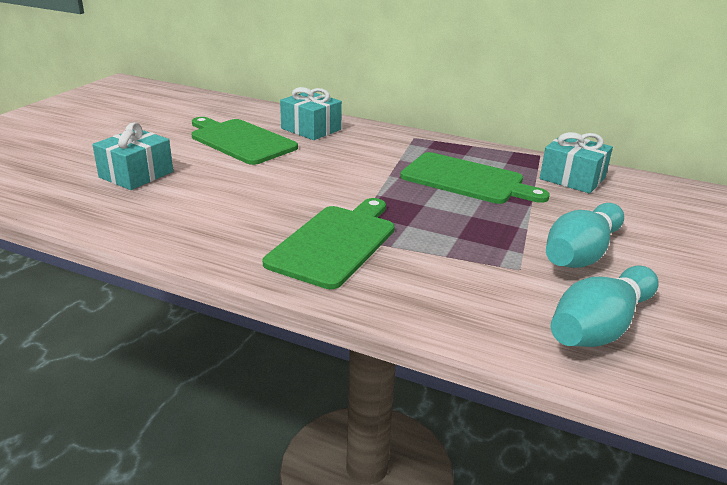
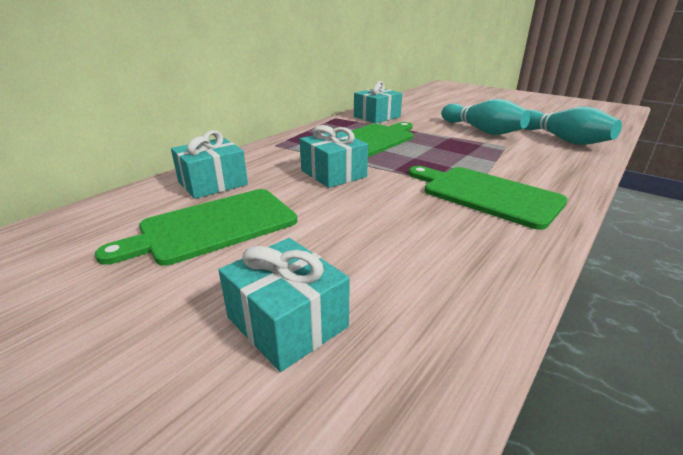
camera: 75 degrees left, 0 degrees up
(353, 169) = (333, 173): none -> turquoise gift

